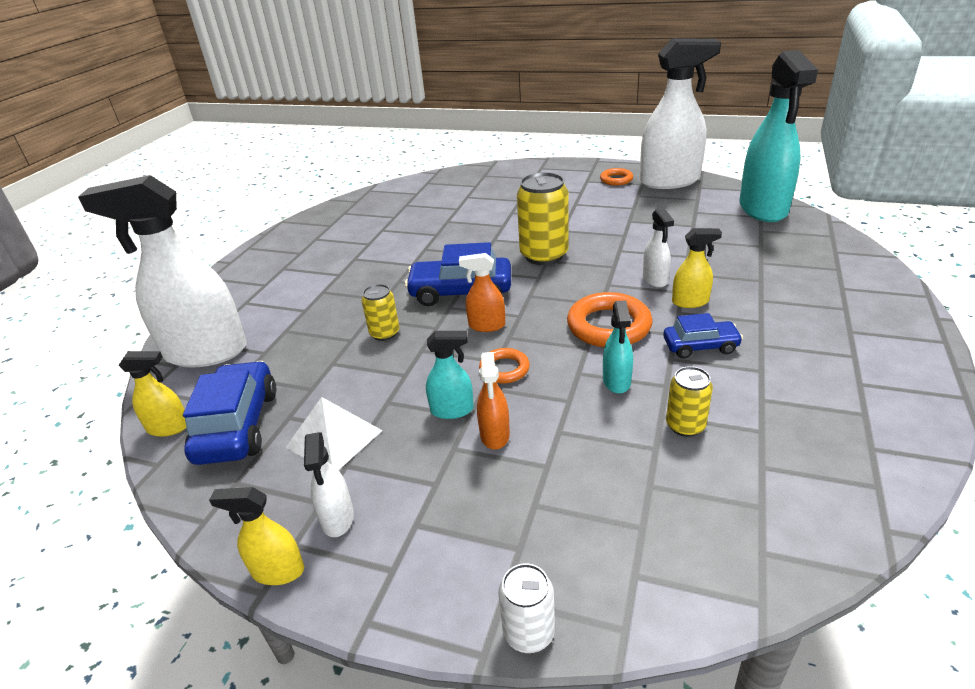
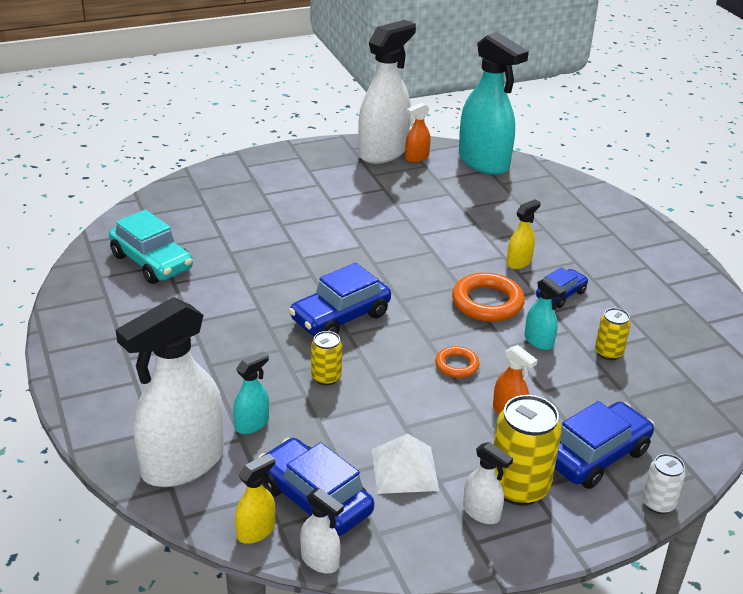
camera: 45 degrees left, 0 degrees up
(277, 571) = (488, 560): yellow spray bottle -> none
(387, 213) = (152, 262): none -> turquoise car
(452, 410) = (460, 410): turquoise spray bottle -> turquoise spray bottle (252, 424)
(486, 325) = (399, 337): orange spray bottle -> orange spray bottle (416, 158)
(527, 529) = (596, 456): none -> blue car
(544, 255) = (366, 259): yellow can -> yellow can (518, 487)
(616, 180) = (335, 162): orange ring -> none
(655, 280) = (476, 252): white spray bottle -> white spray bottle (320, 561)

